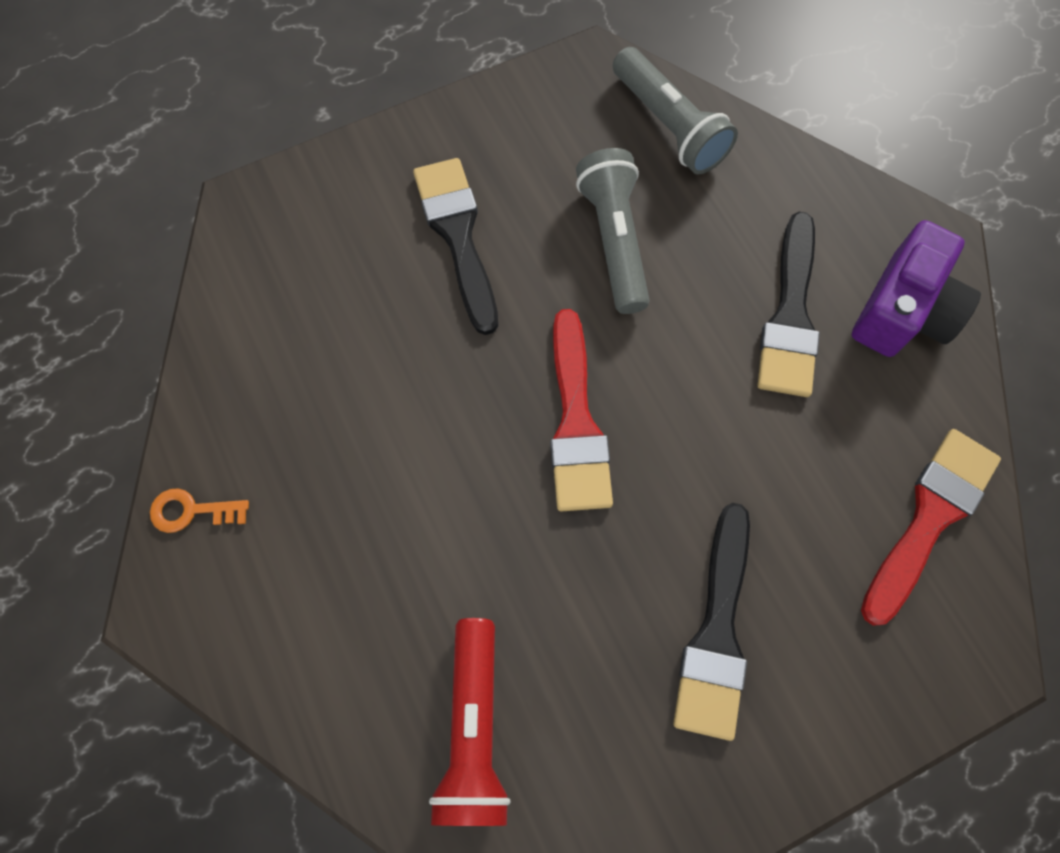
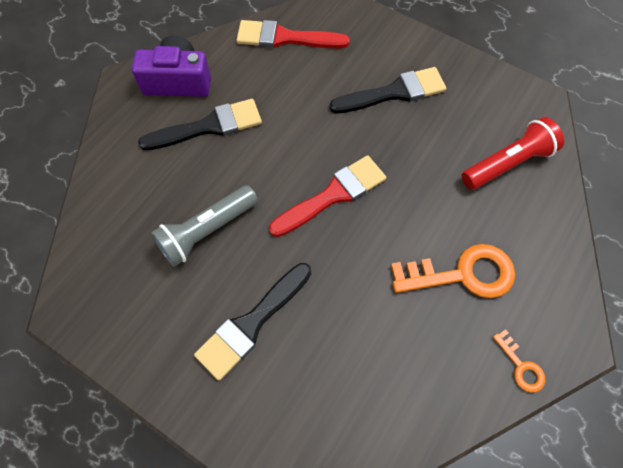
camera: 120 degrees left, 5 degrees down
(351, 523) = (462, 274): none -> orange key
(668, 125) = (102, 241): grey flashlight -> none

